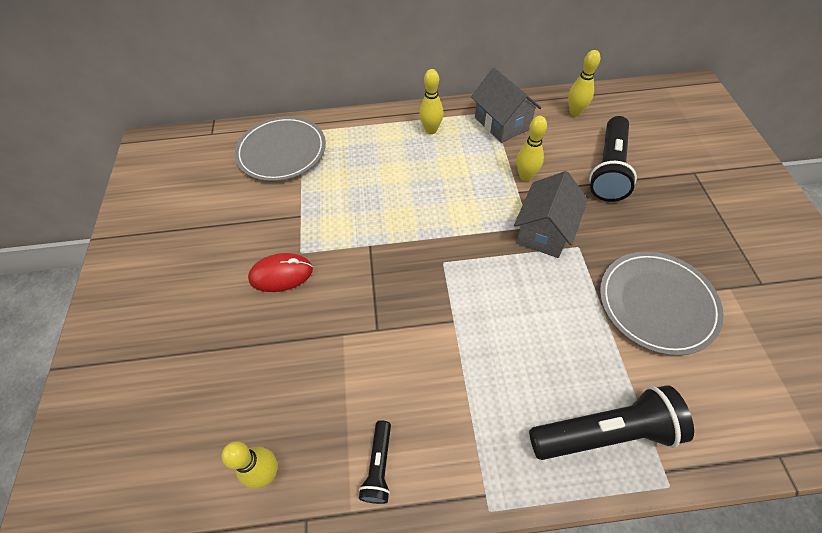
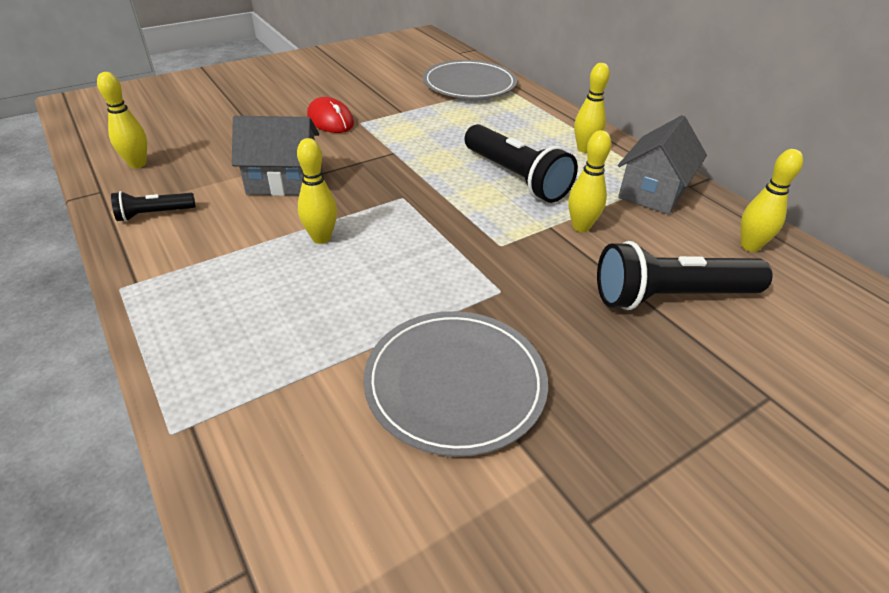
camera: 60 degrees right, 15 degrees down
(476, 334) = (321, 238): none -> yellow bowling pin
(544, 231) = (503, 258): grey house -> grey house (283, 181)
(605, 432) = (231, 360): black flashlight -> black flashlight (516, 177)

